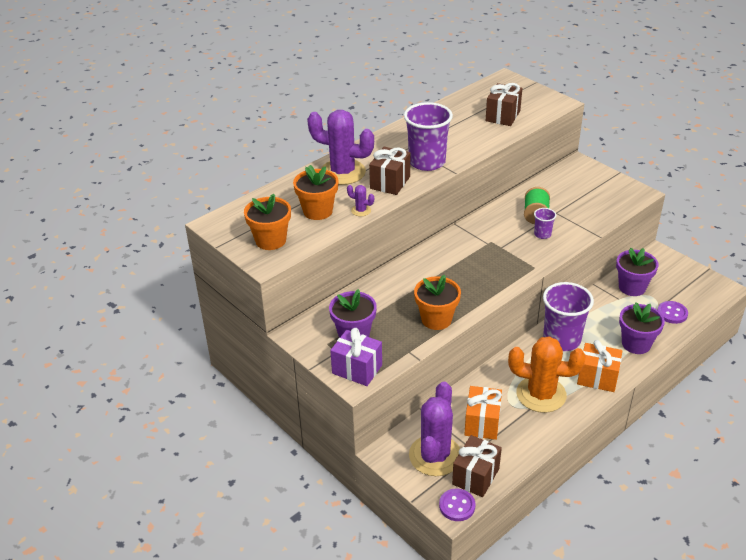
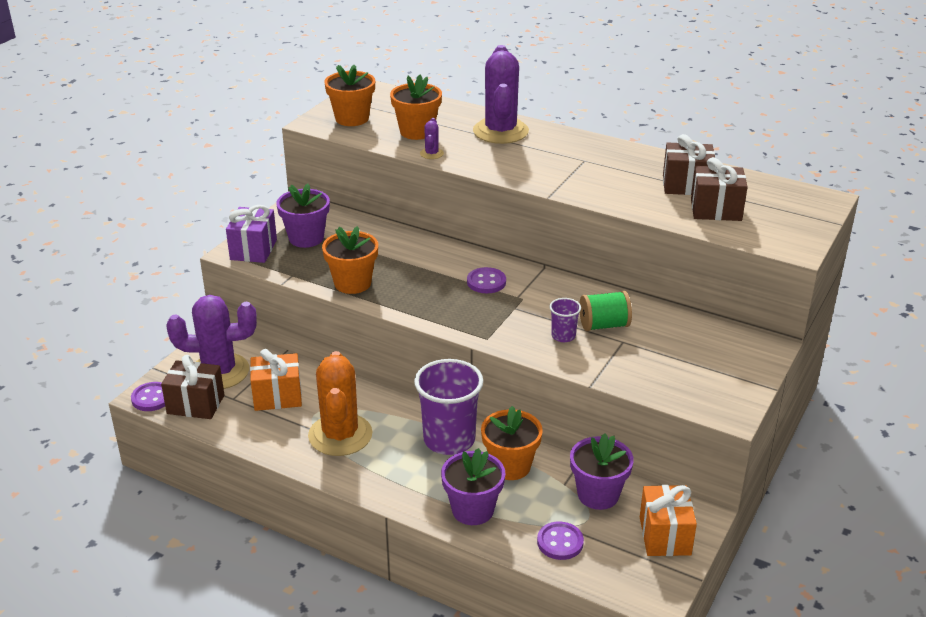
camera: 70 degrees right, 5 degrees down
(390, 182) = (498, 160): brown gift -> brown gift (686, 185)
(427, 162) = (558, 175): purple cup -> none
(463, 253) = (486, 282): none -> purple button
(596, 317) = (510, 466): none -> orange flower pot
(597, 378) = (389, 480): orange gift -> orange gift (665, 536)

